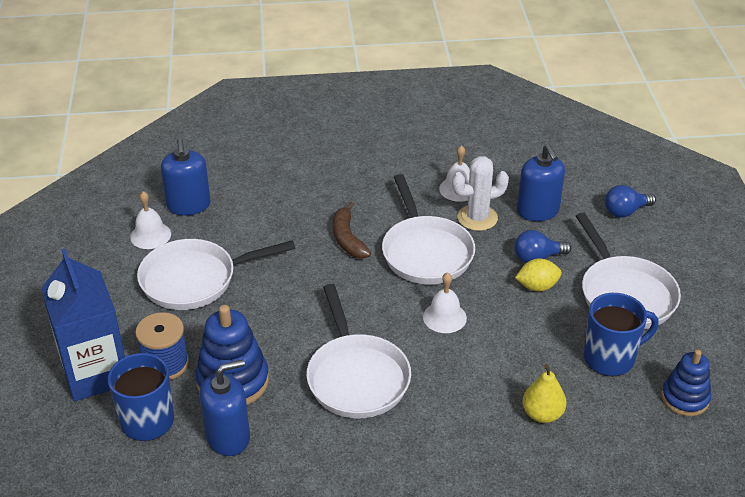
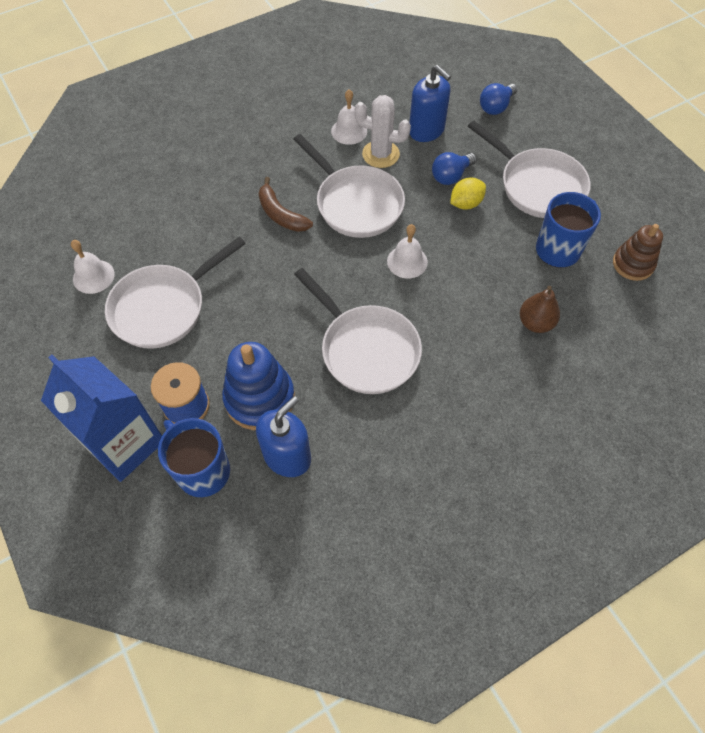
camera: 25 degrees left, 20 degrees up
(189, 205) = (113, 231): blue soap dispenser -> none
(477, 218) = (380, 154): white cactus -> white cactus turned 60 degrees clockwise
(542, 414) = (535, 323): yellow pear -> brown pear
(685, 398) = (633, 264): blue stacking toy -> brown stacking toy

